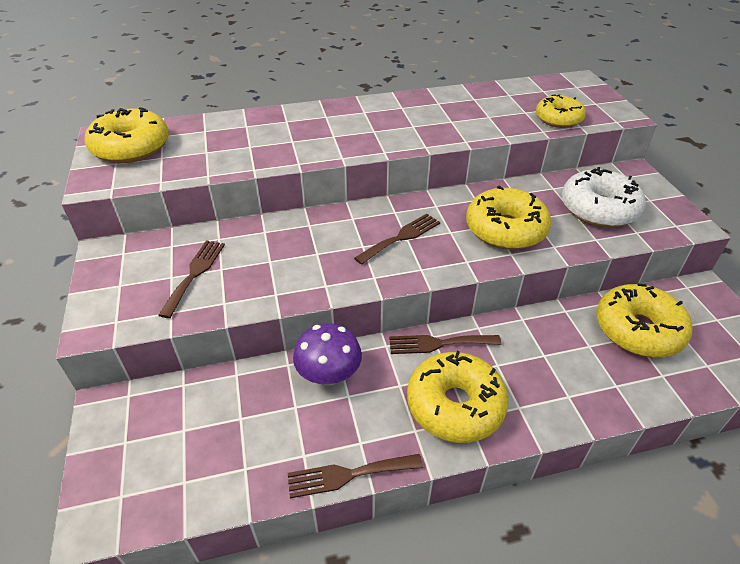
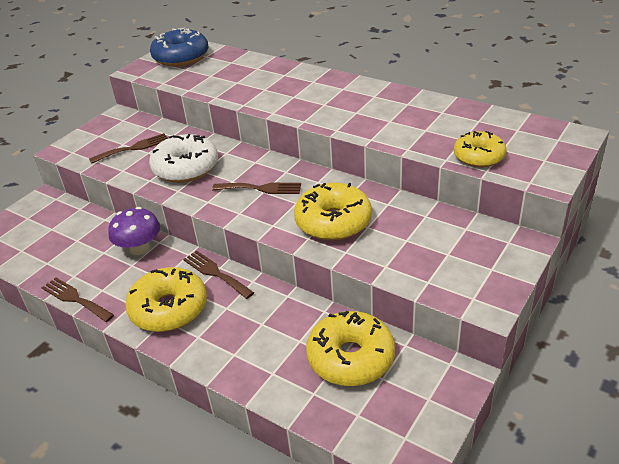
camera: 50 degrees right, 5 degrees down
(131, 148) = (181, 57): yellow donut -> blue donut
(598, 209) = (430, 249): white donut -> white donut (186, 168)

